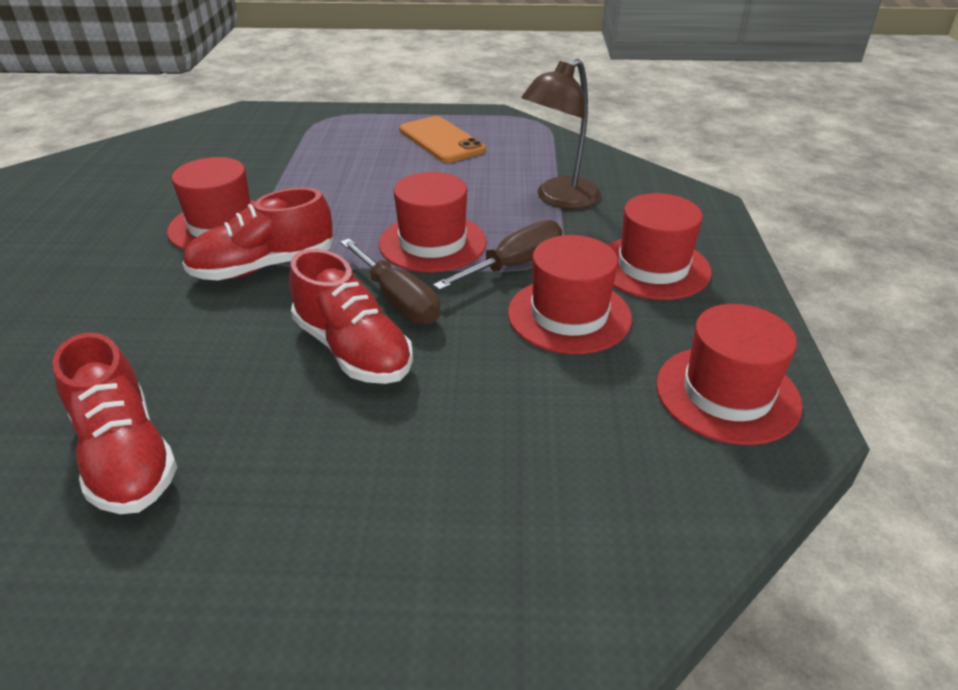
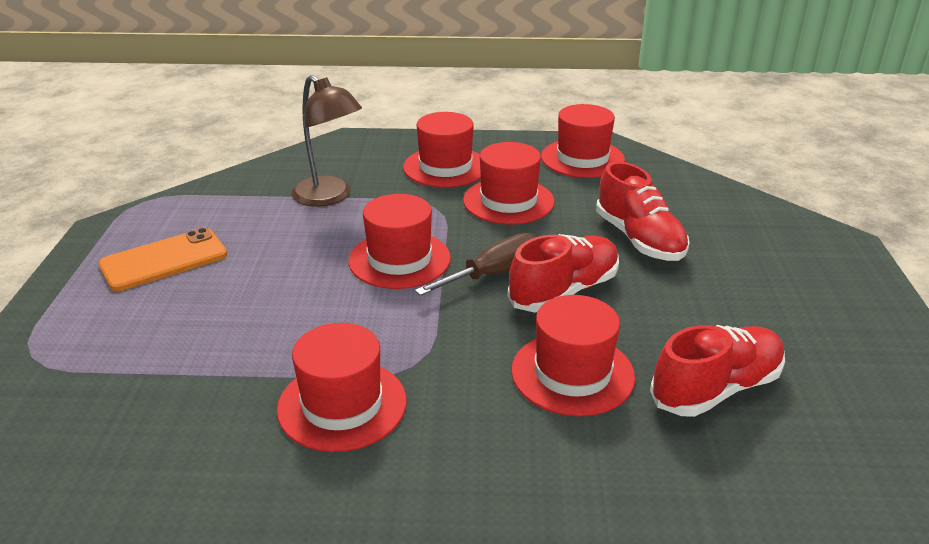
camera: 90 degrees left, 5 degrees down
(204, 346) = (572, 373): none -> red hat
(263, 267) = (436, 357): red shoe -> red shoe (639, 239)
(514, 265) = (440, 220): brown screwdriver -> none

